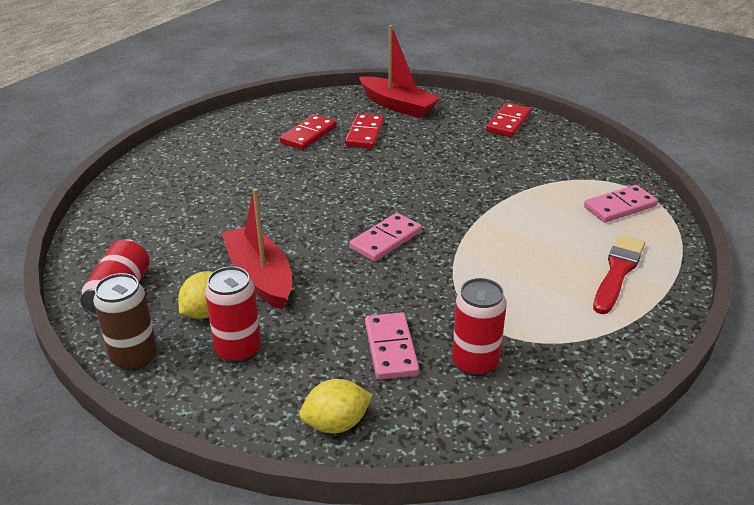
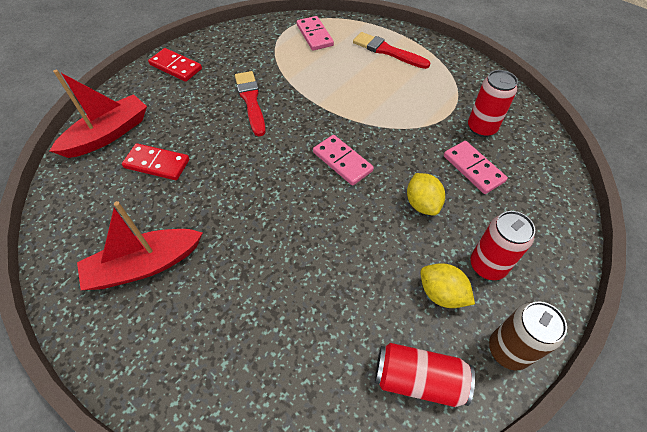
camera: 85 degrees left, 20 degrees up
(260, 276) = (390, 252): red boat -> red boat (144, 265)
(308, 135) = (140, 211): red domino -> none
(336, 423) = (551, 203): yellow lemon -> yellow lemon (422, 204)
(391, 348) = (473, 169): pink domino -> pink domino turned 60 degrees clockwise
(469, 172) = (251, 101): none -> red brush

